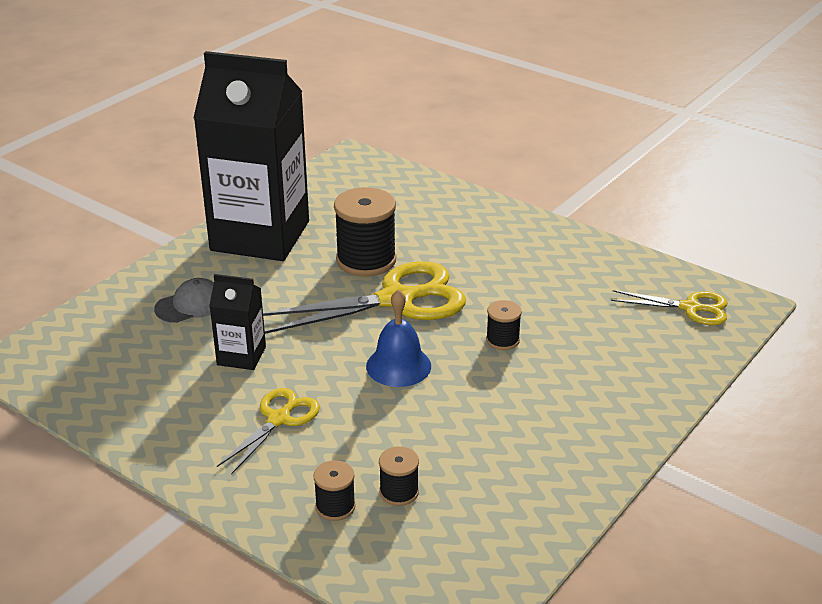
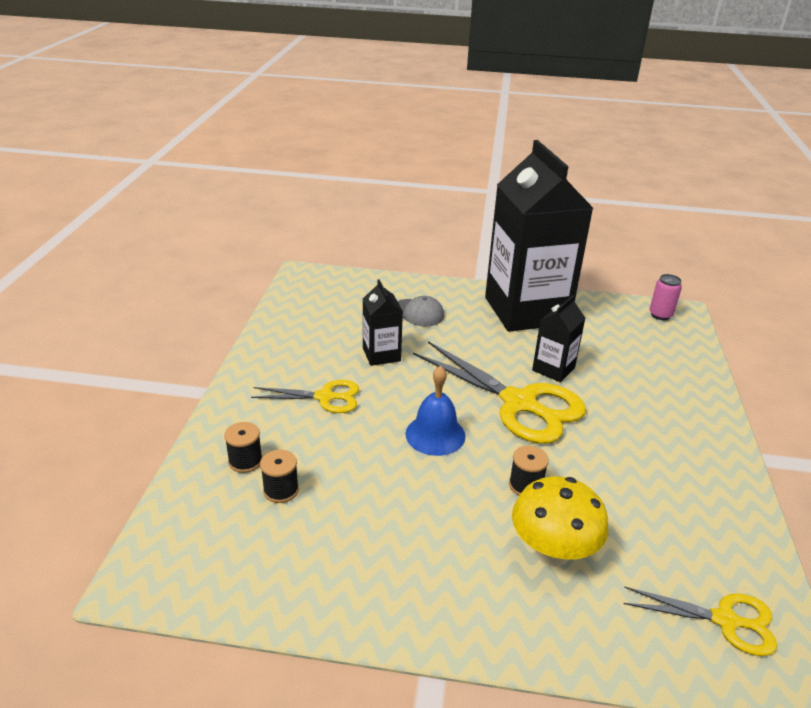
camera: 60 degrees right, 0 degrees up
(344, 168) = (660, 315): none -> pink can
(366, 260) = (553, 369): black spool -> black carton
(583, 357) = (552, 552): none -> yellow mushroom
(690, 308) = (725, 621): yellow scissors -> yellow scissors turned 60 degrees counterclockwise

